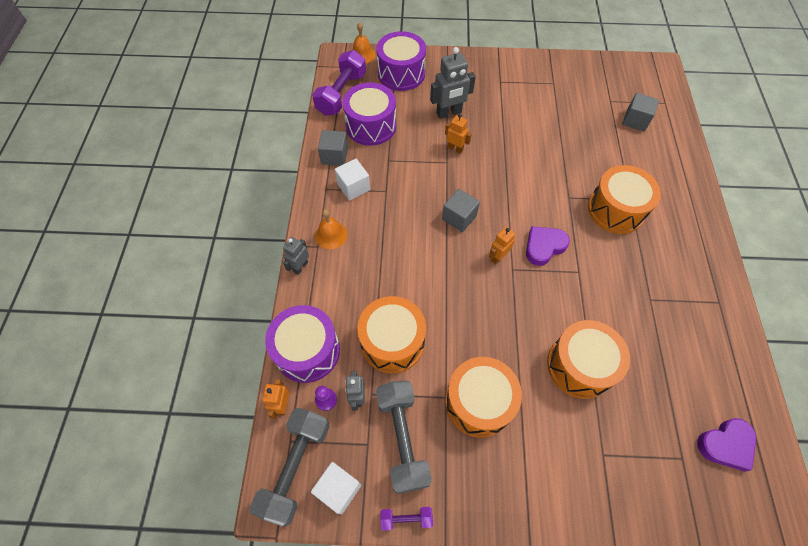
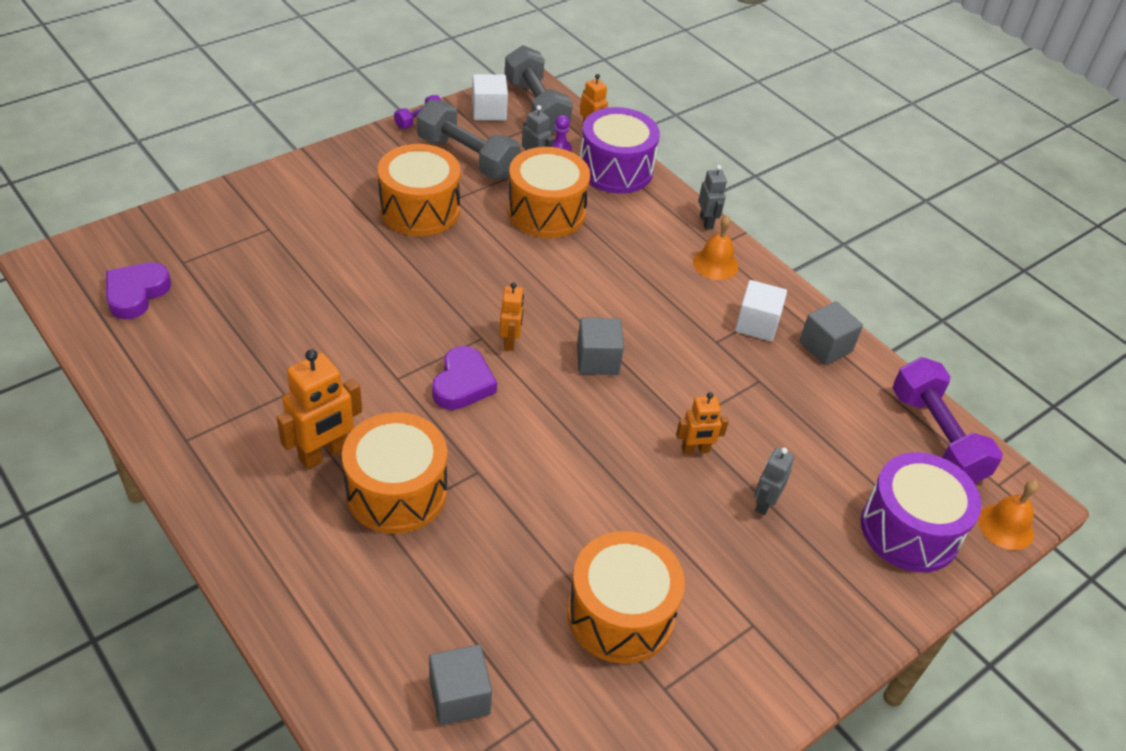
camera: 135 degrees right, 15 degrees down
(371, 126) = (838, 413): purple drum -> none
(449, 113) = (764, 503): grey robot -> grey robot, size x0.59
(580, 366) = (335, 284): orange drum -> orange drum (620, 614)
(644, 250) = (324, 454): none -> orange robot

